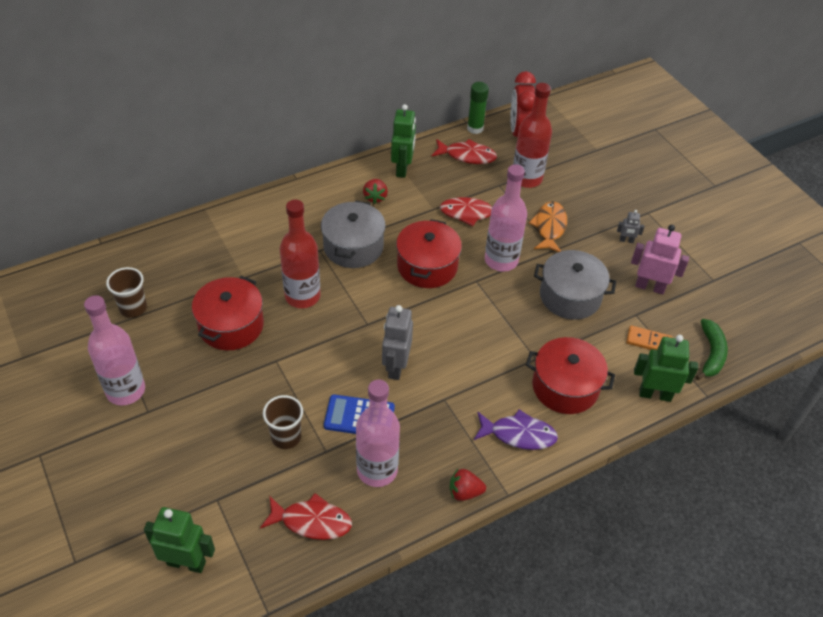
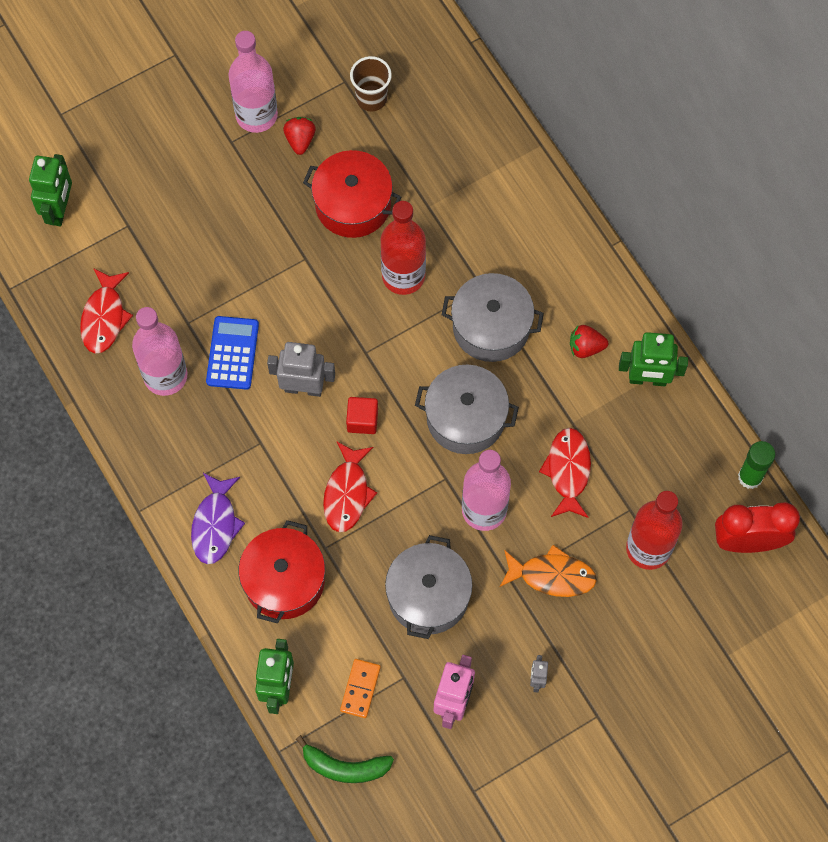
camera: 90 degrees right, 20 degrees up
(286, 437) = (203, 281): brown cup -> none
(426, 329) = (362, 420): none -> red cube
(427, 266) = (465, 417): red pot -> grey pot
(464, 492) = (141, 466): red strawberry -> red strawberry (300, 140)
(467, 156) = (686, 466): red fish -> red fish (347, 493)

